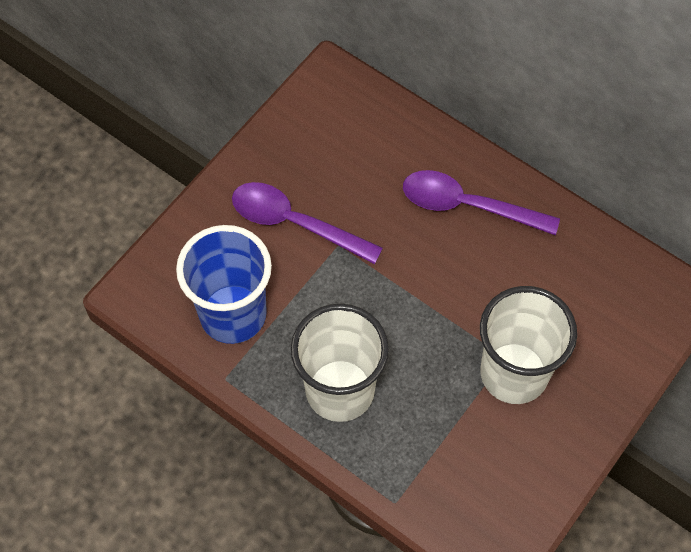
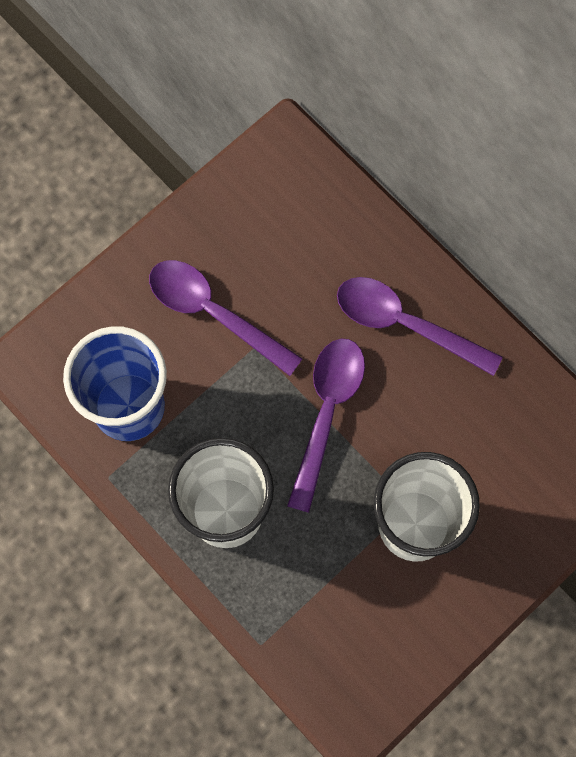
camera: 10 degrees right, 10 degrees up
(414, 291) = (327, 413): none -> purple spoon

